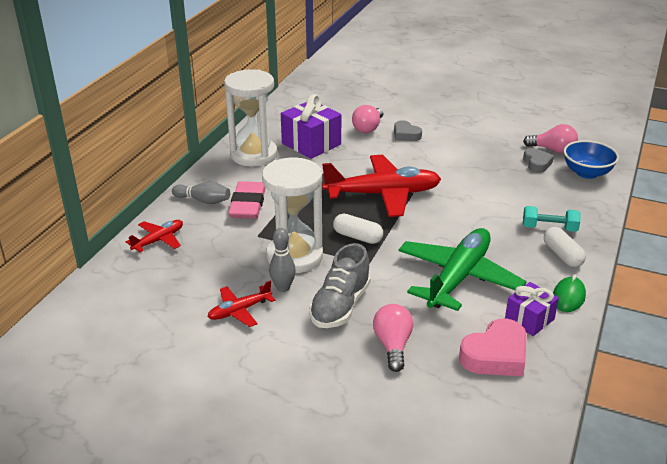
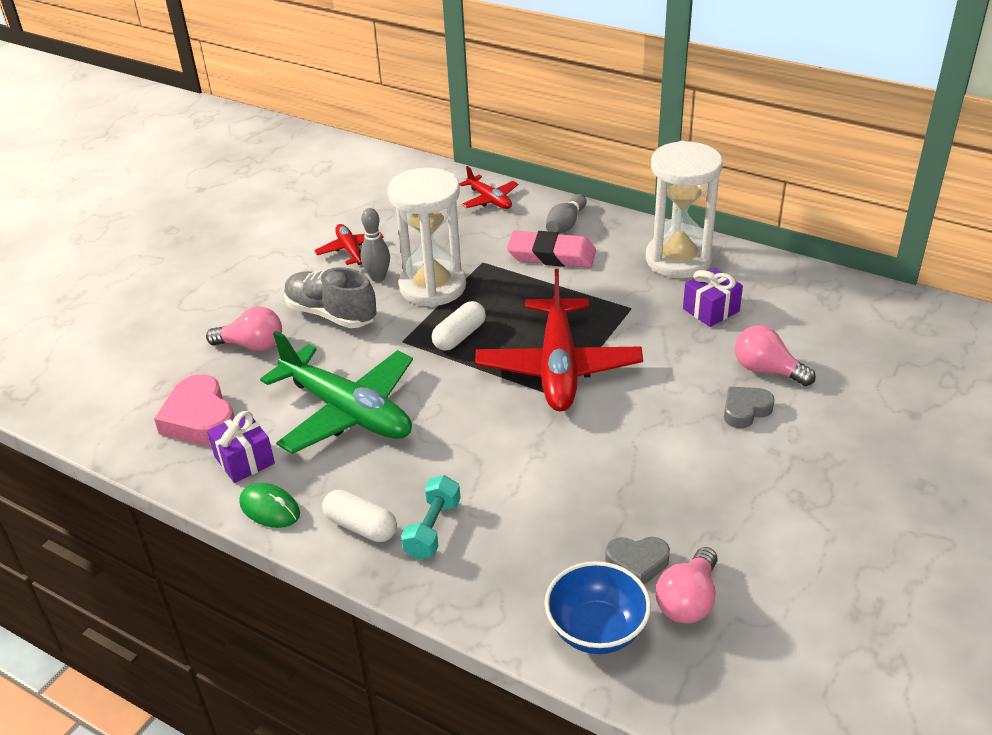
camera: 100 degrees right, 5 degrees up
(311, 144) = (711, 310): purple gift -> purple gift, size x0.62
(562, 255) = (361, 527): white capsule -> white capsule turned 45 degrees clockwise

